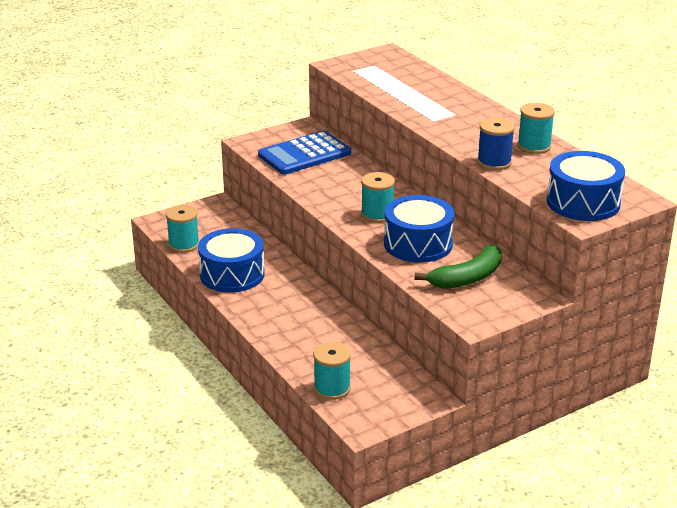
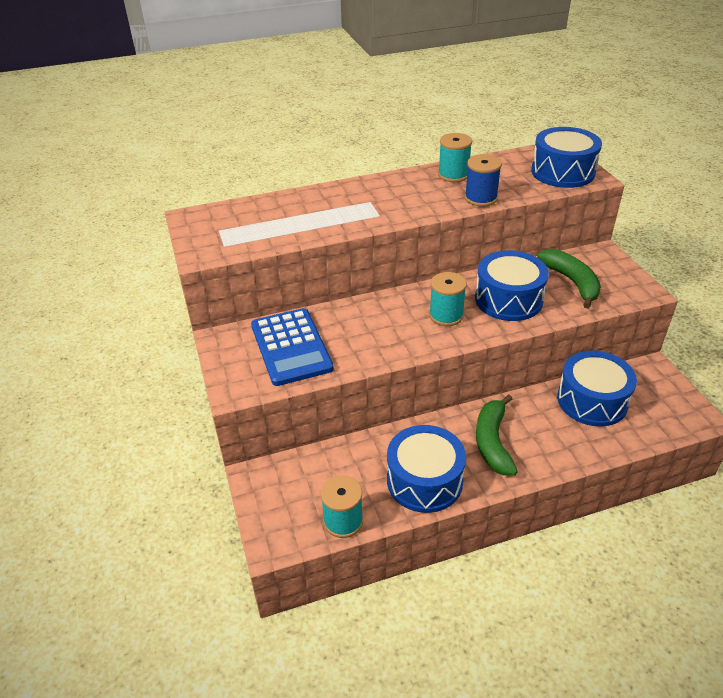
camera: 75 degrees left, 10 degrees up
(286, 303) = (492, 442): none -> green banana
(332, 388) = (644, 429): turquoise spool -> none
(361, 357) = (592, 400): none -> blue drum

